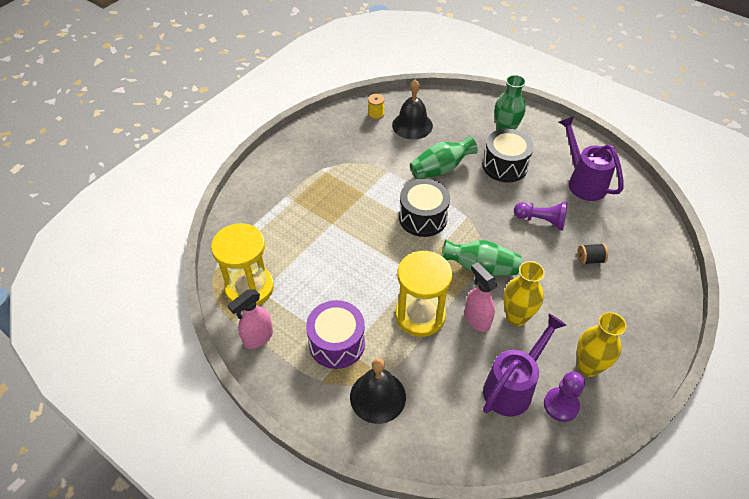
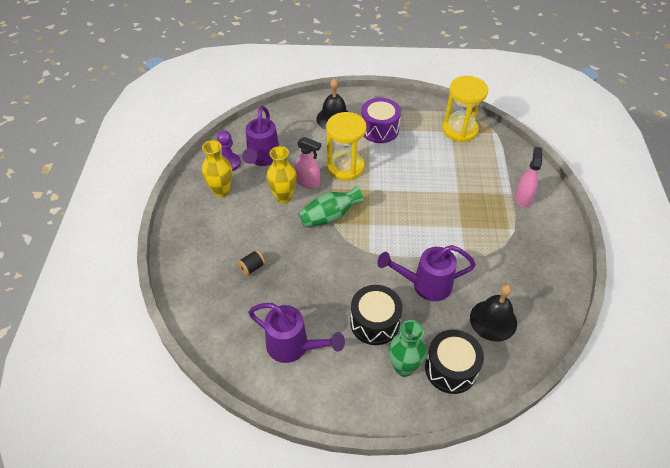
camera: 145 degrees right, 0 degrees up
(258, 338) = (424, 111): pink spray bottle -> pink spray bottle (522, 198)
(376, 114) = (537, 313): yellow spool -> none
(423, 218) = (400, 232): black drum -> black drum (451, 369)
(440, 169) = (425, 285): green vase -> purple watering can
(541, 220) = (308, 282): purple pawn -> none

